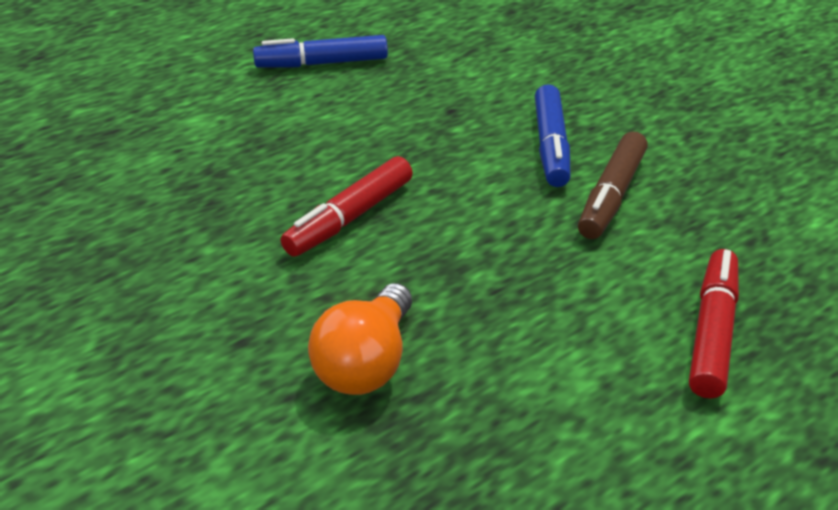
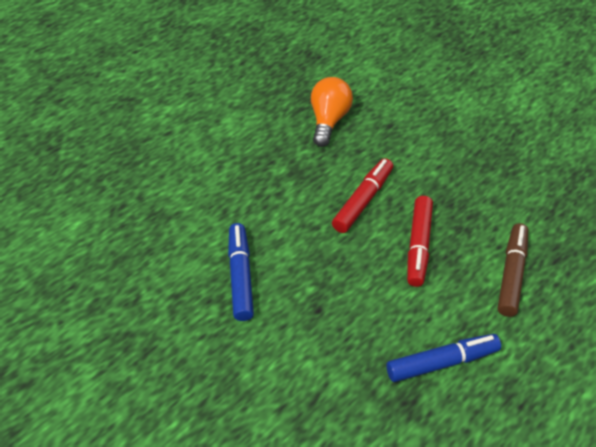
camera: 170 degrees right, 10 degrees up
(611, 196) = (202, 233): brown marker -> brown marker (511, 274)
(712, 331) = (161, 149): red marker -> red marker (418, 246)

